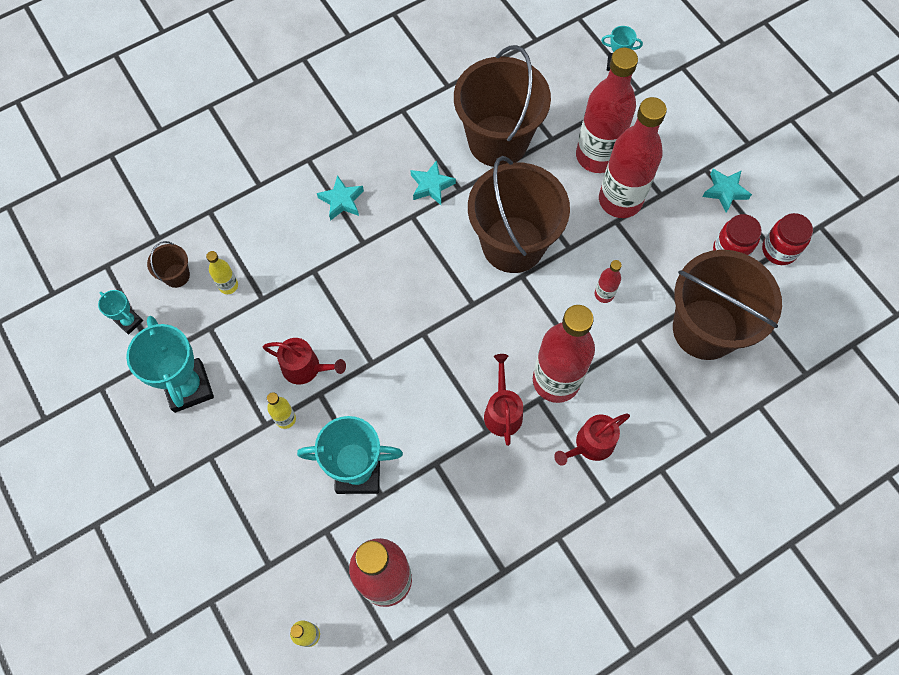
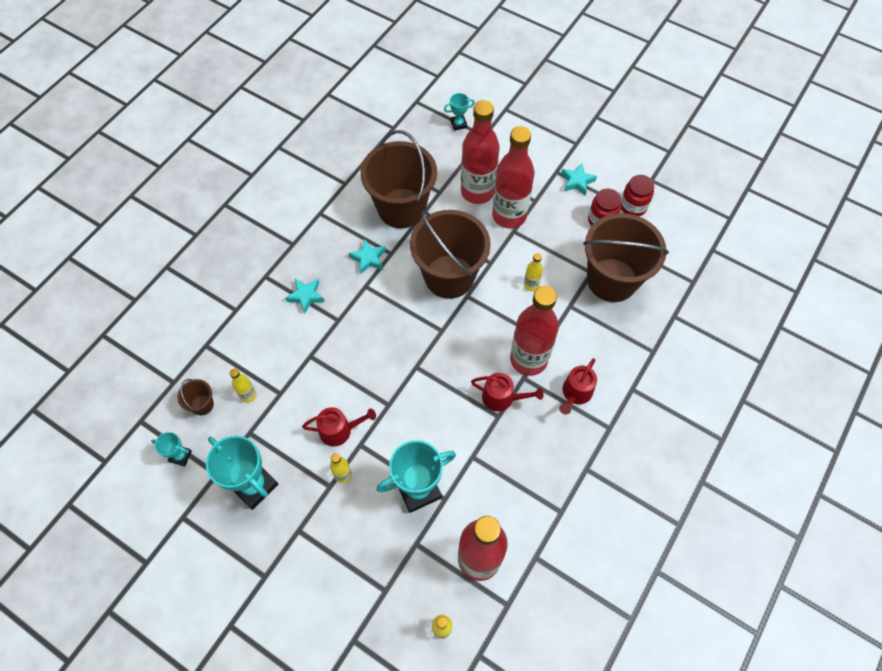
camera: 25 degrees left, 5 degrees down
(502, 411) = (502, 398): red watering can -> red watering can turned 135 degrees clockwise
(604, 294) = (531, 285): red bottle -> yellow bottle

